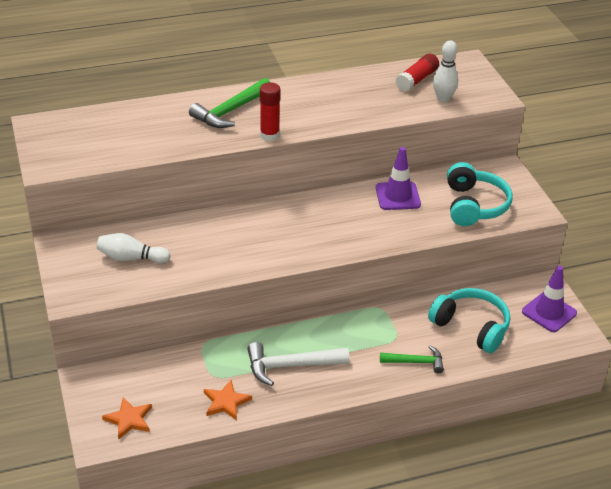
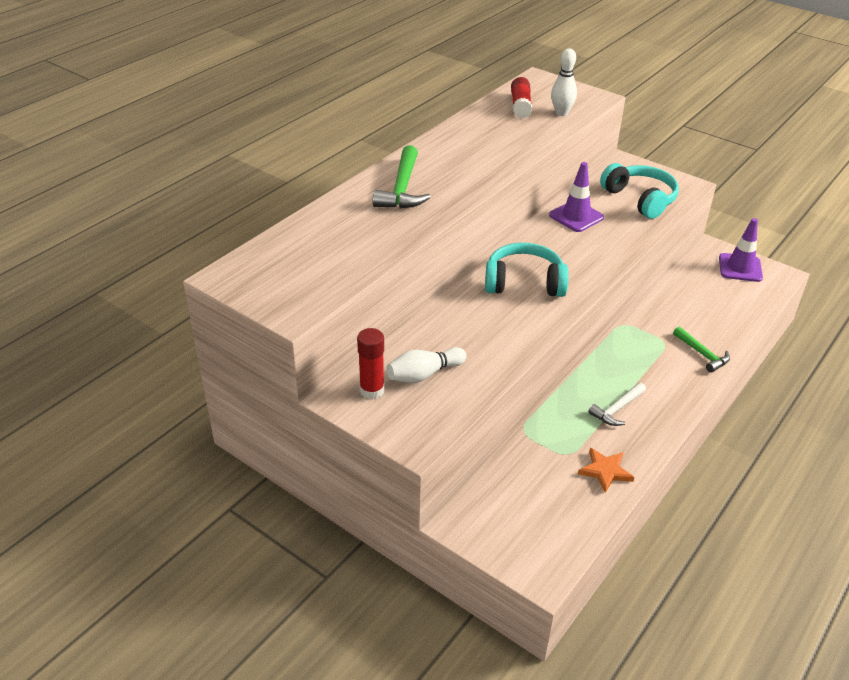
camera: 35 degrees left, 0 degrees up
(129, 419) = (544, 537): orange star -> none
(269, 135) = (466, 196): red glue stick -> red glue stick (372, 390)
(291, 366) = (617, 409): white hammer -> white hammer, size x0.64
(415, 362) = (702, 354): green hammer -> green hammer turned 90 degrees clockwise
(471, 327) = (704, 305): turquoise headphones -> turquoise headphones (524, 283)

